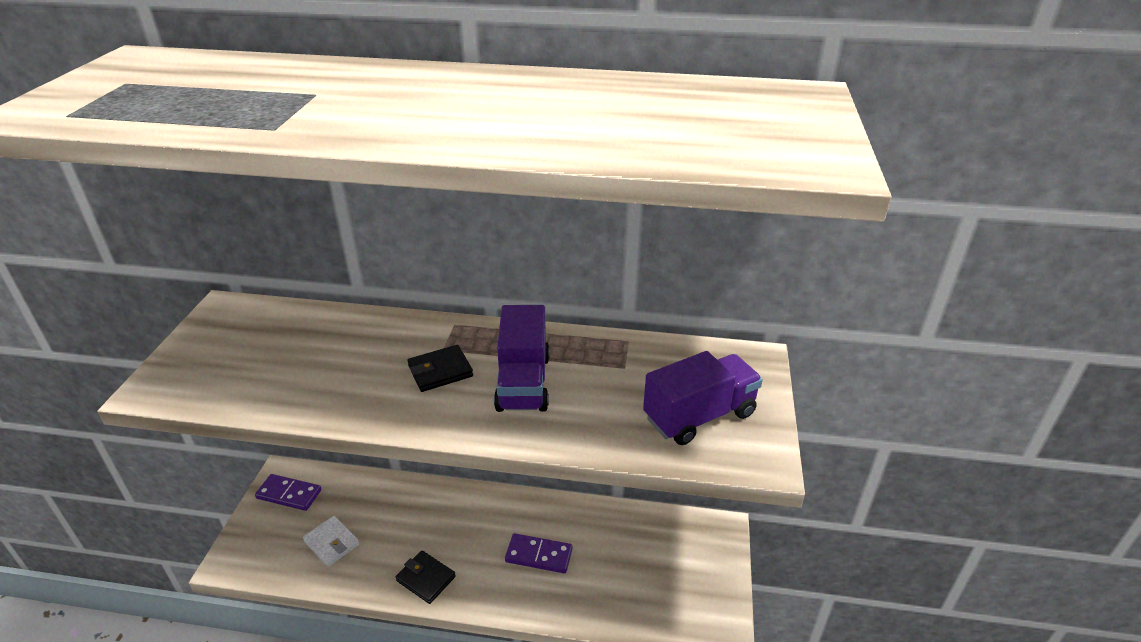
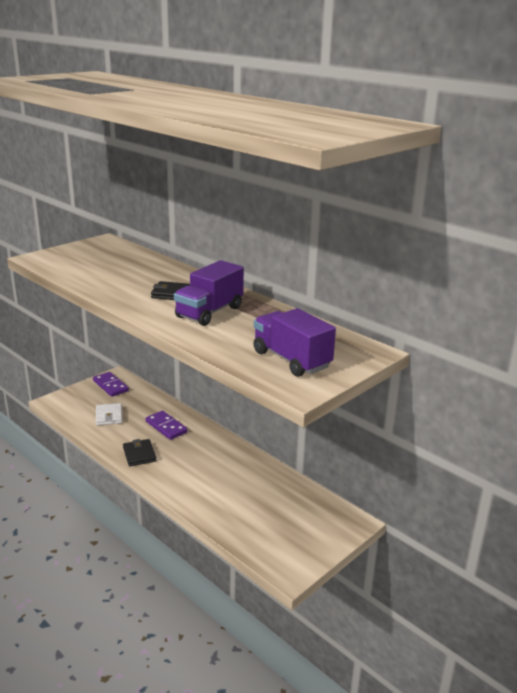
camera: 35 degrees right, 10 degrees down
(539, 555) = (214, 475): purple domino -> purple domino (166, 427)
(699, 416) = (291, 360): purple truck -> purple truck turned 135 degrees counterclockwise

